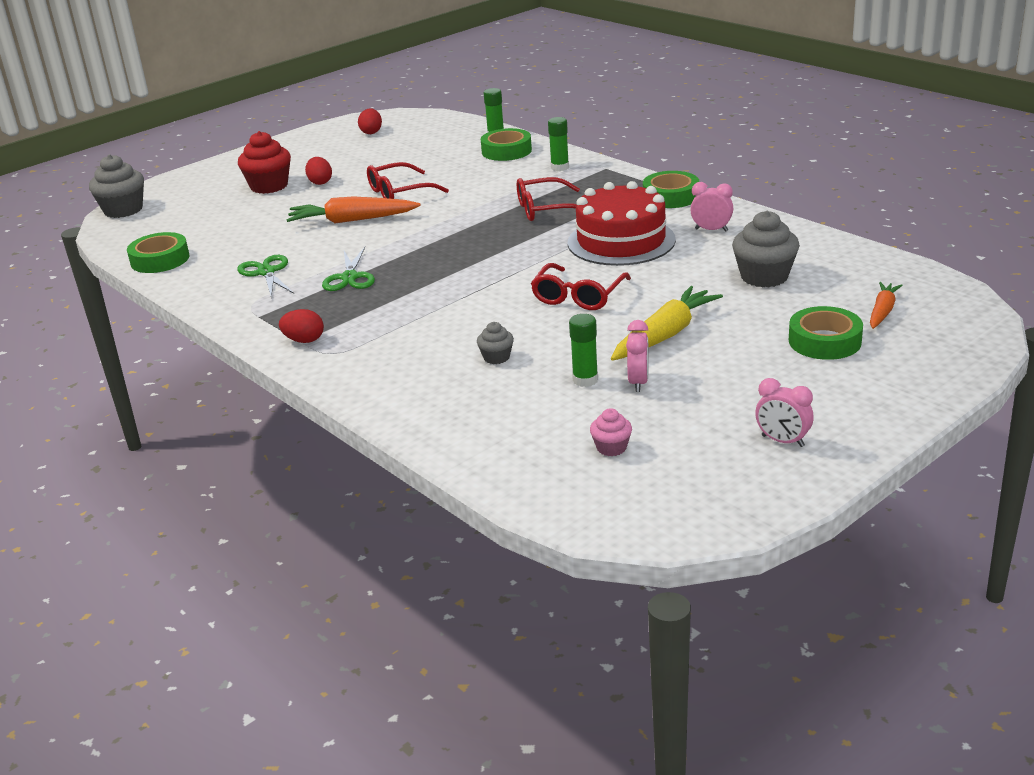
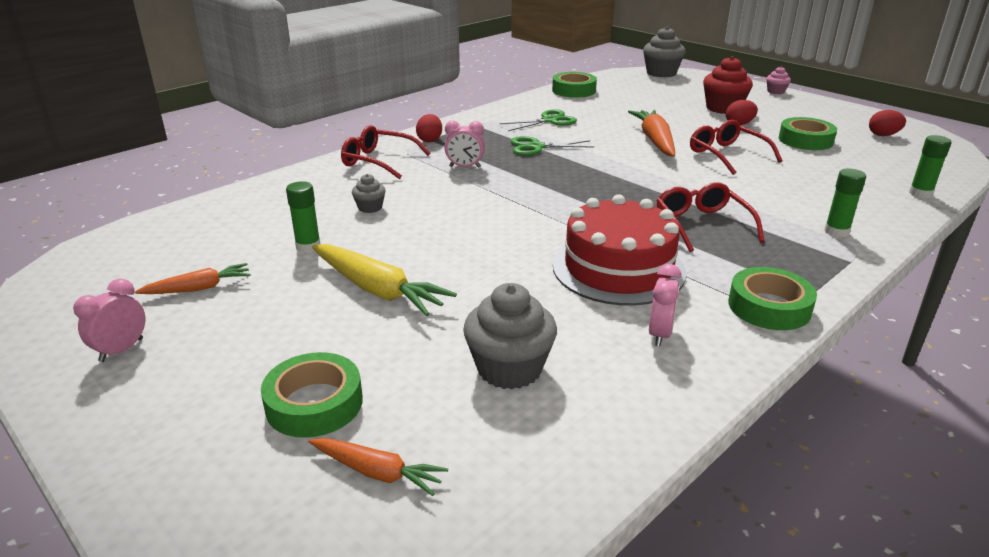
camera: 85 degrees right, 0 degrees up
(506, 151) = (872, 200): green tape -> green tape (805, 140)
(578, 296) = (480, 243): red glasses -> red glasses (379, 161)
(611, 448) = (186, 258): pink cupcake -> pink cupcake (775, 91)
(638, 382) = (288, 272): pink clock -> pink clock (465, 167)
(673, 425) = (198, 288): none -> orange carrot

